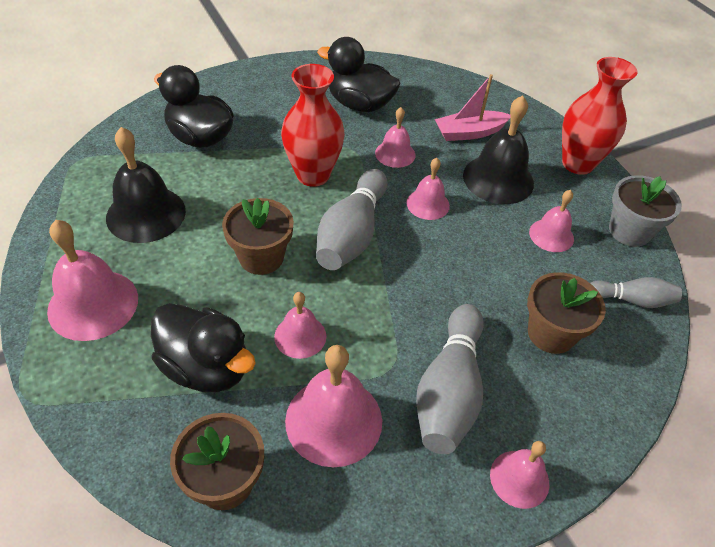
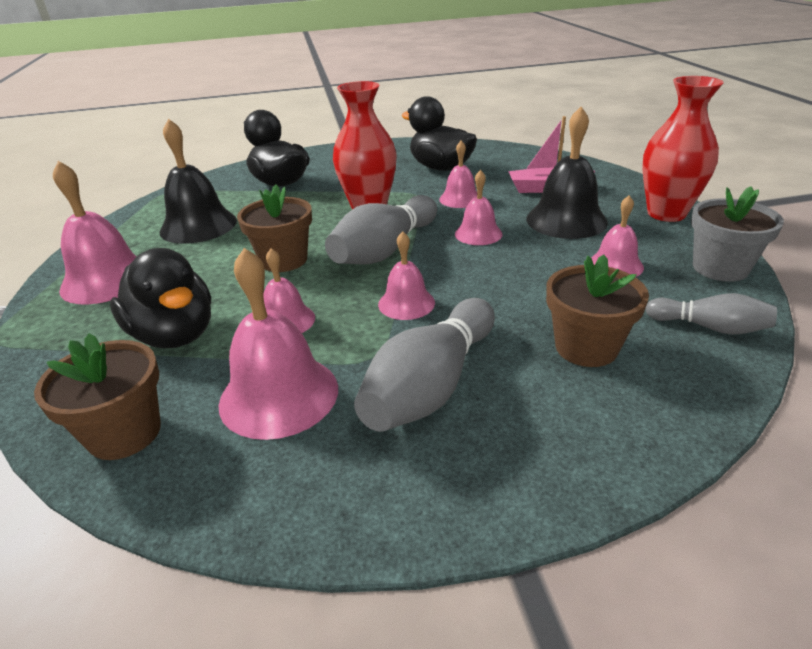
camera: 20 degrees right, 15 degrees down
(519, 478) = (487, 489): pink bell -> pink bell (406, 303)

